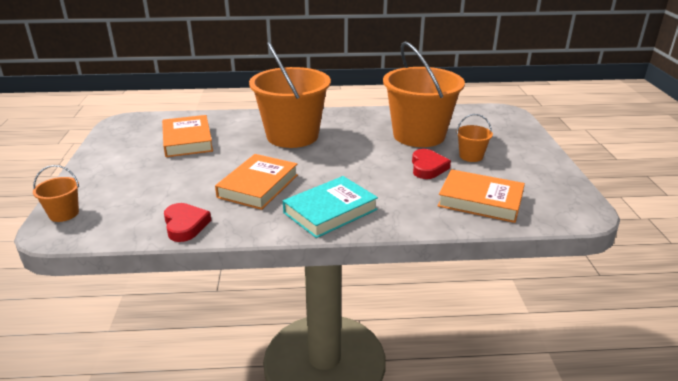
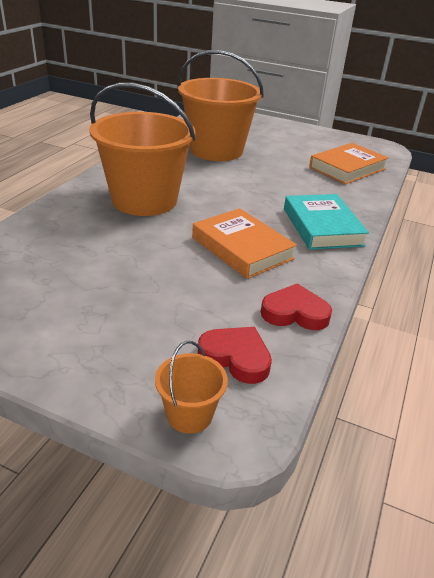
camera: 65 degrees left, 5 degrees up
(187, 140) = (68, 264): orange book -> none
(428, 167) = (279, 167): red heart -> red heart (236, 357)
(471, 156) = (275, 147): orange bucket -> none

